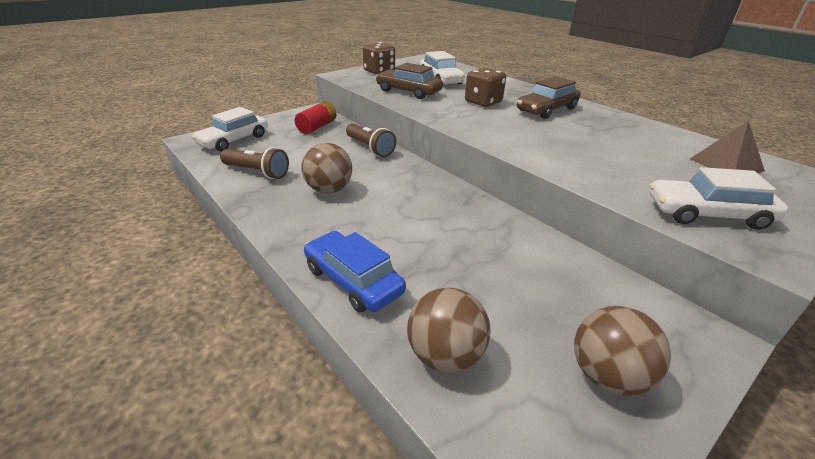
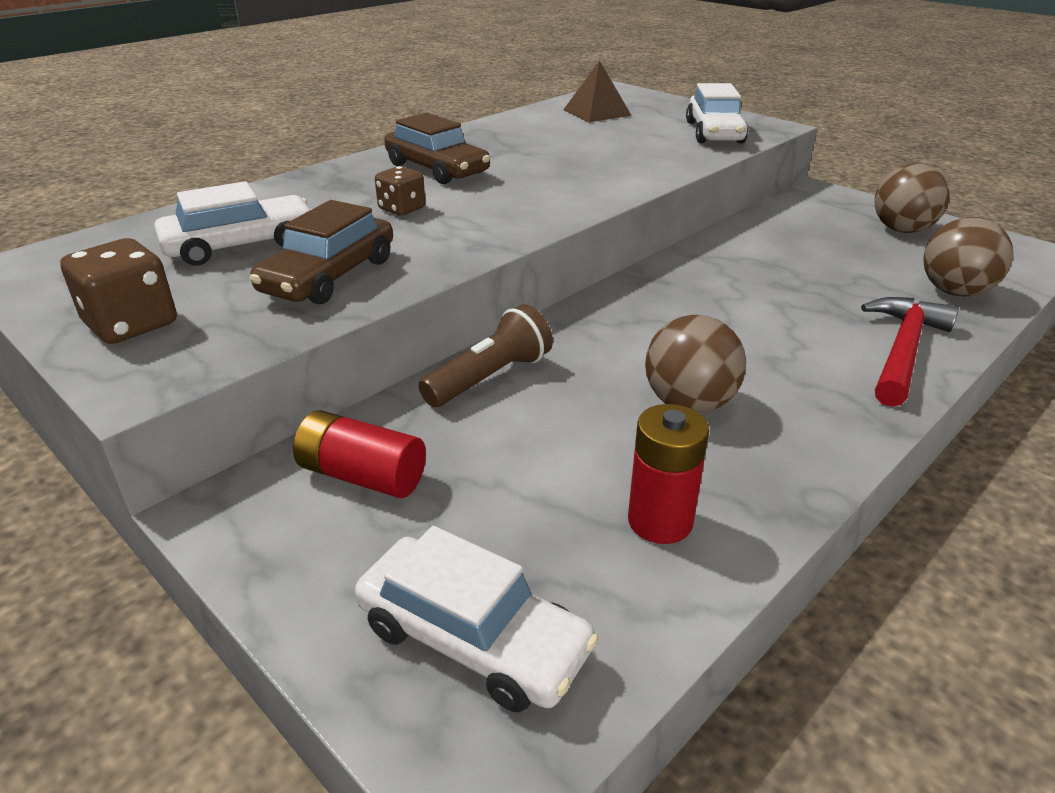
camera: 95 degrees left, 0 degrees up
(257, 172) = (660, 521): brown flashlight -> red battery
(353, 280) = (902, 350): blue car -> red hammer
(483, 102) = (402, 209): brown dice -> brown dice, size x0.65

